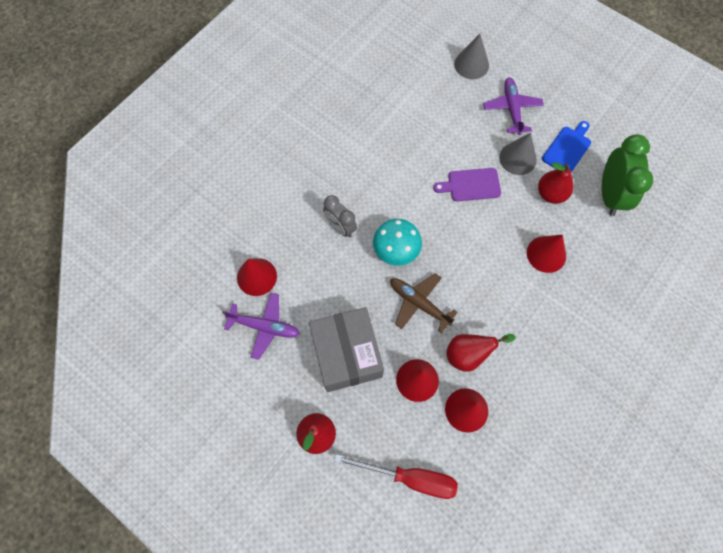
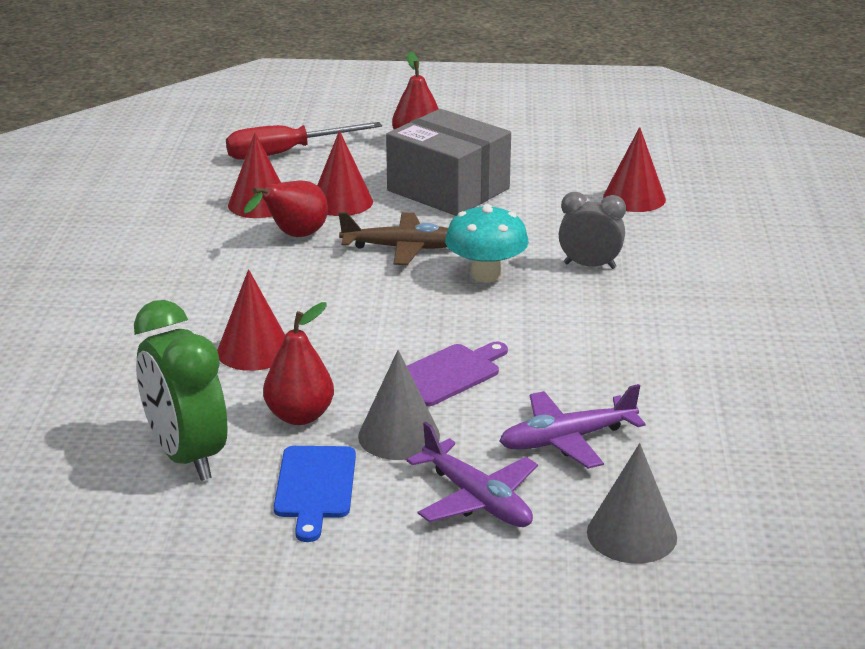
camera: 145 degrees right, 40 degrees down
(264, 327) = (570, 174): purple plane -> purple plane (567, 439)

